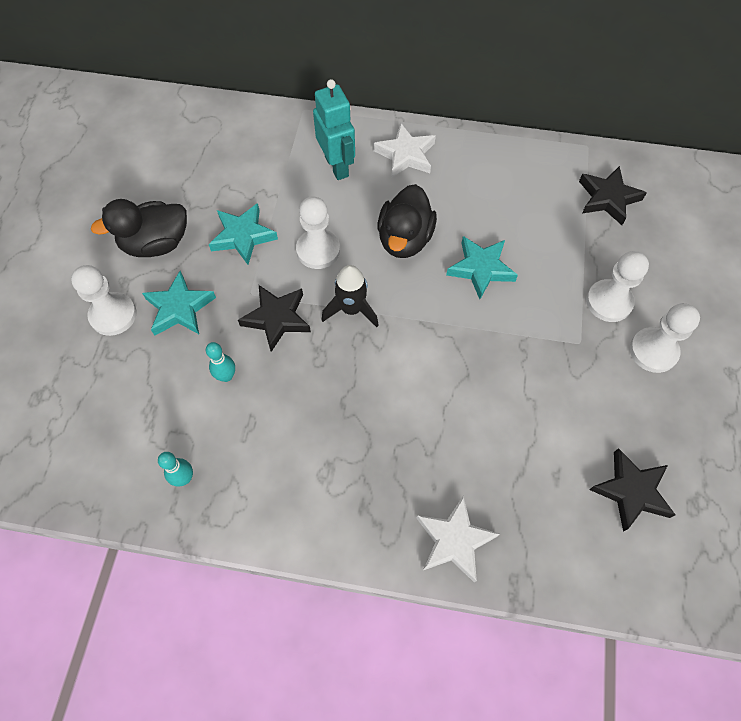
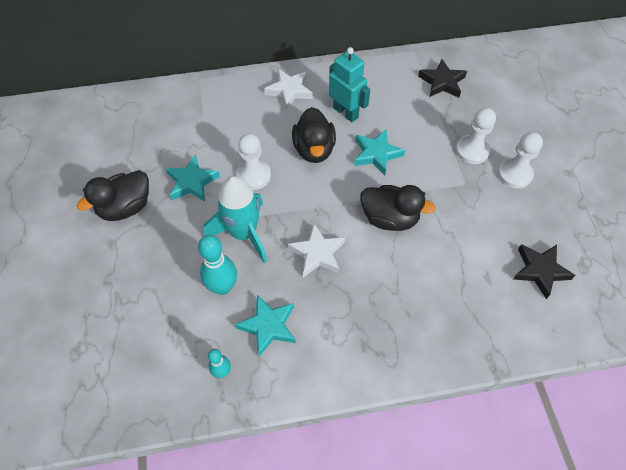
camera: 20 degrees left, 5 degrees down
(113, 315) = (113, 270): white pawn -> none
(179, 308) = (165, 249): turquoise star -> turquoise star (268, 326)
(226, 376) = (223, 287): turquoise bowling pin -> turquoise bowling pin, size x1.76
(277, 319) = (244, 233): black star -> turquoise rocket
(337, 166) = (242, 112): turquoise robot -> turquoise robot (346, 112)
(351, 309) = (296, 210): black rocket -> none
(454, 540) = (438, 345): white star -> white star (317, 253)
(462, 357) = (389, 218): none -> black duck

